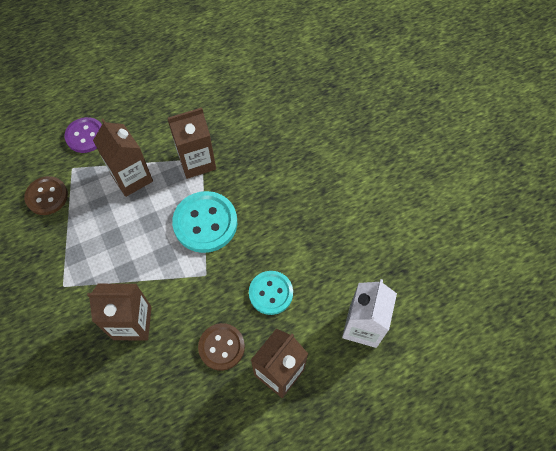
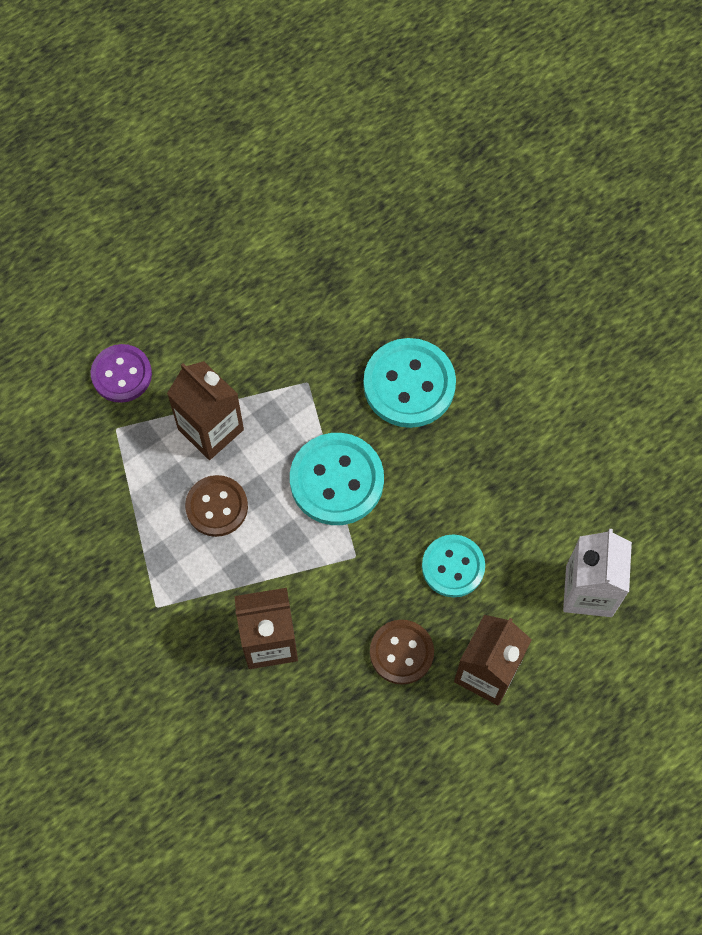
camera: 10 degrees left, 5 degrees up
(47, 196) = (92, 479): brown button -> brown button (217, 507)
(197, 161) = (301, 388): brown carton -> none
(267, 170) = (409, 384): none -> turquoise button

